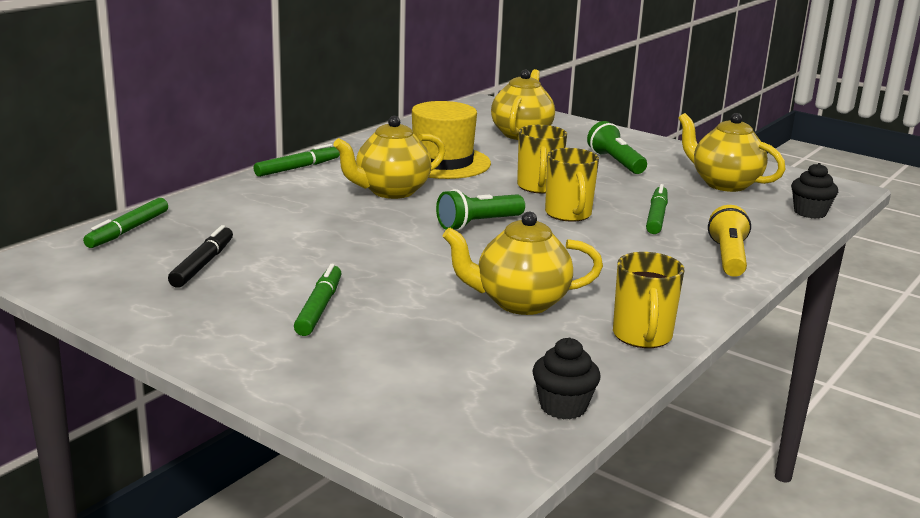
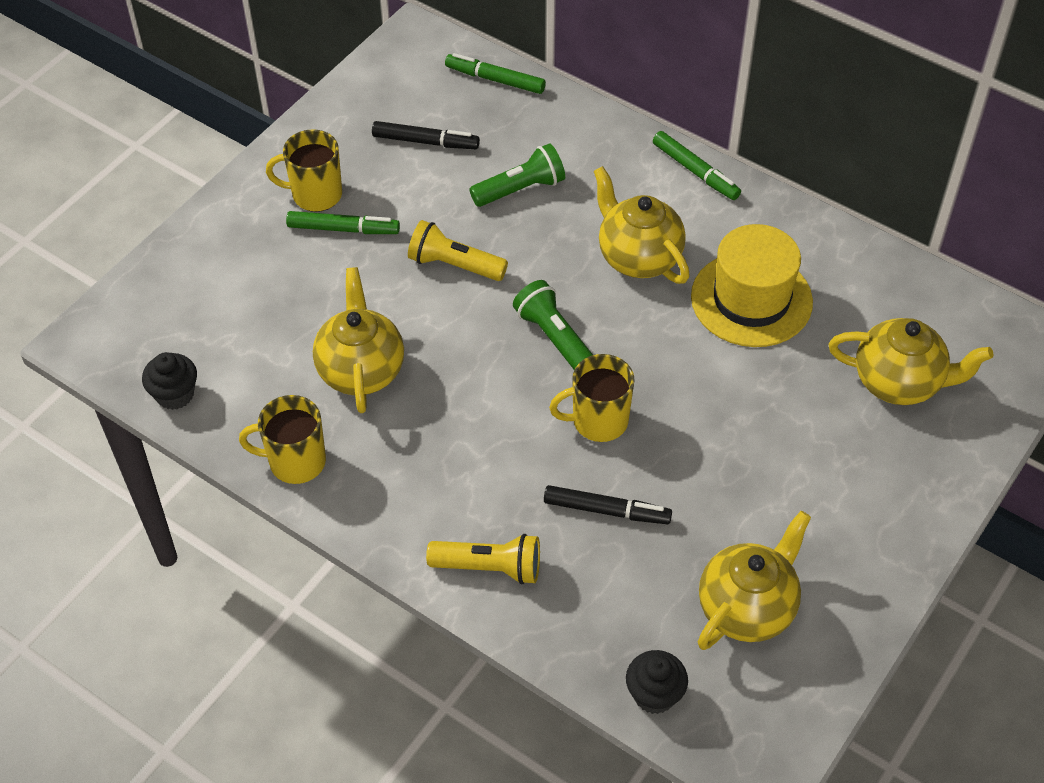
camera: 90 degrees right, 30 degrees up
(385, 258) = (454, 265): none -> yellow flashlight
(539, 187) = (685, 395): yellow mug -> yellow mug (315, 194)
(615, 162) = (804, 486): green flashlight -> green flashlight (520, 189)
(656, 216) = (606, 510): green marker -> black marker

